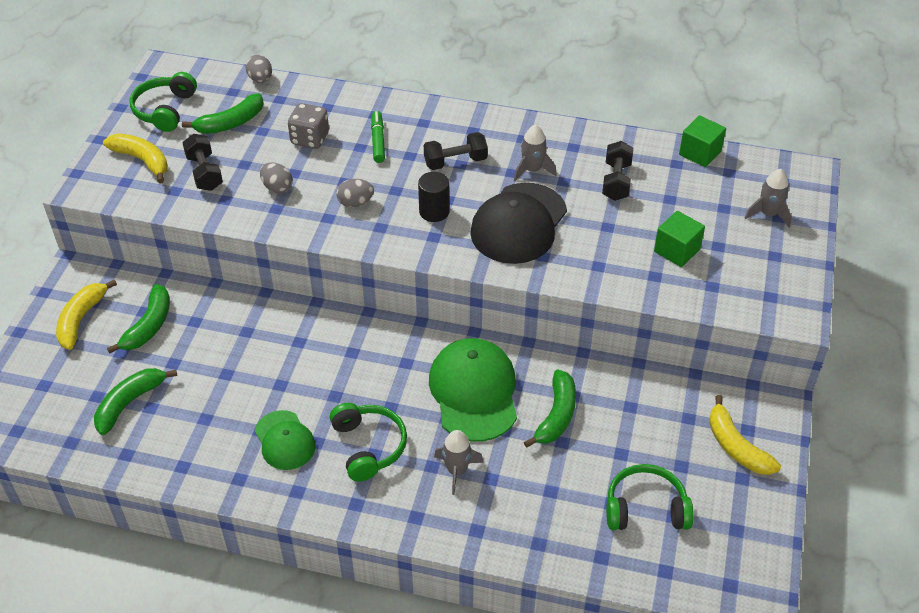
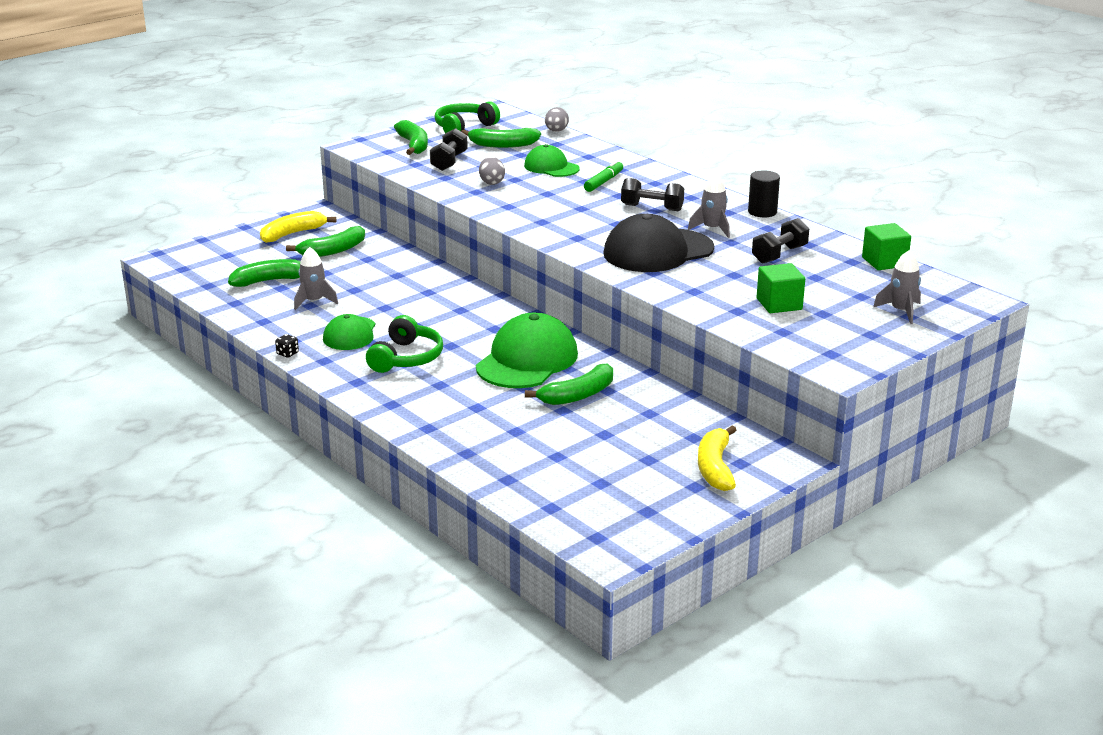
camera: 35 degrees right, 20 degrees down
(142, 160) = (414, 145): yellow banana -> green banana
(253, 501) = (287, 353): none -> black dice
(310, 139) = (551, 167): grey dice -> green cap
(355, 203) = (540, 205): grey egg -> none
(434, 211) = (596, 226): black cylinder -> black cylinder (762, 212)
(456, 470) = (456, 393): grey rocket -> grey rocket (314, 301)
(645, 508) = (583, 469): green headphones -> none

